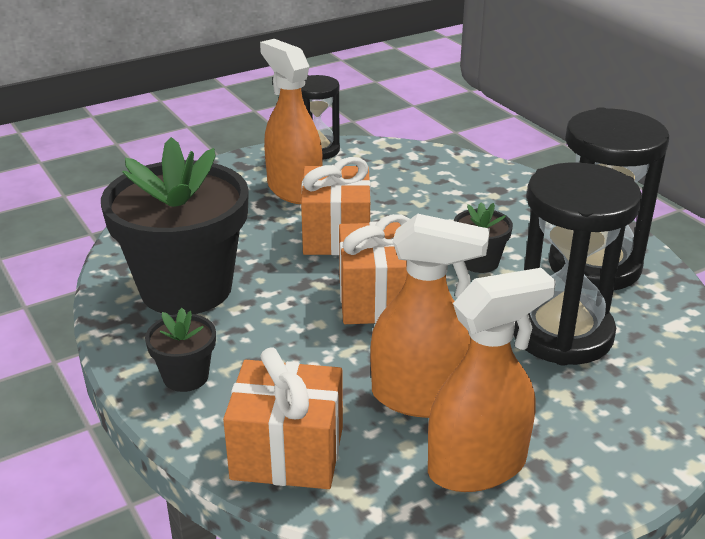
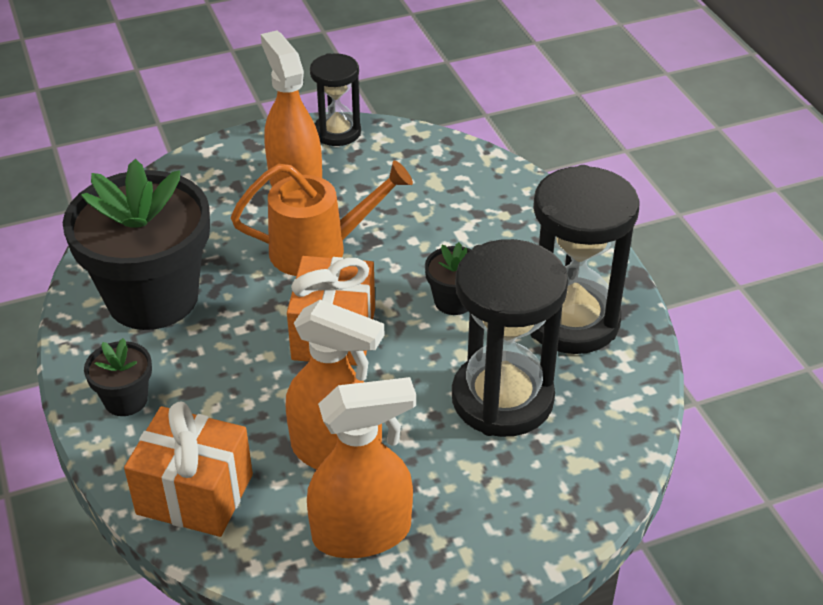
camera: 10 degrees right, 10 degrees up
(336, 235) = (320, 249): orange gift -> orange watering can

